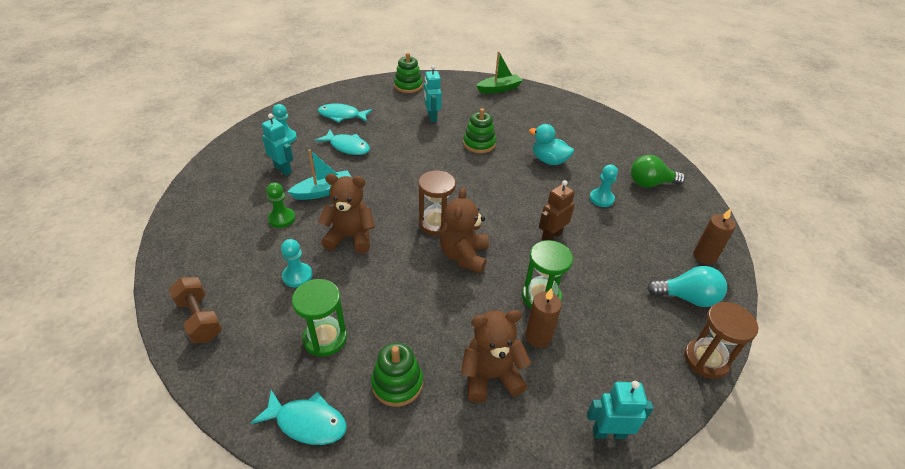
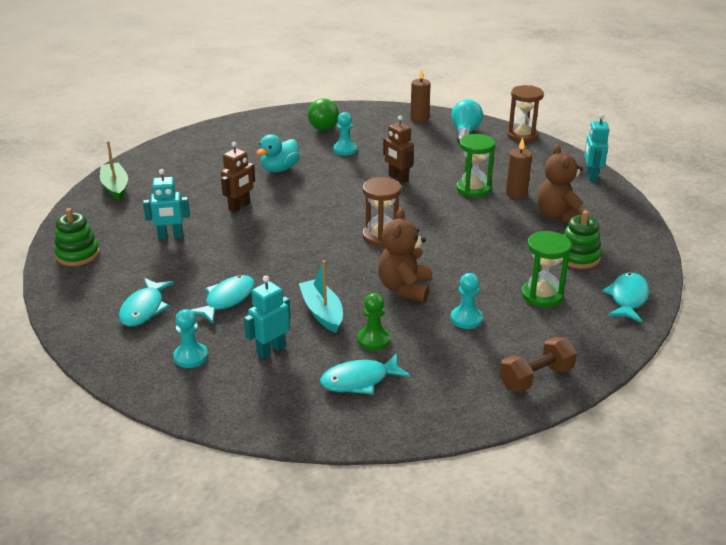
camera: 85 degrees left, 10 degrees down
(234, 211) = (359, 380): none -> turquoise fish
(464, 256) = (428, 222): brown teddy bear -> none
(479, 144) = (239, 206): green stacking toy -> brown robot

